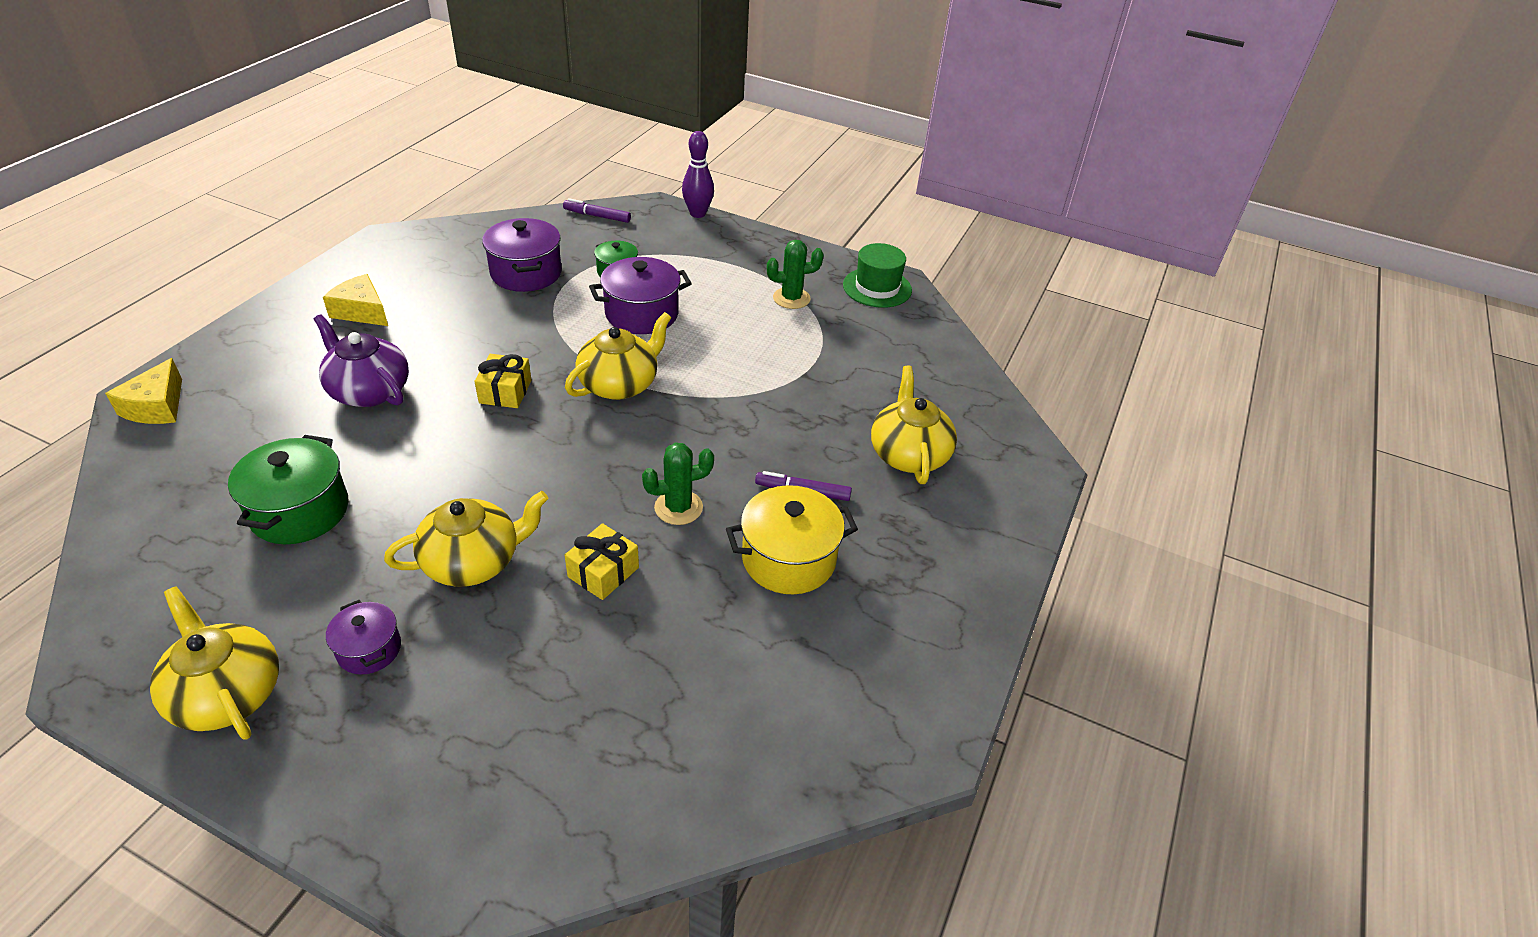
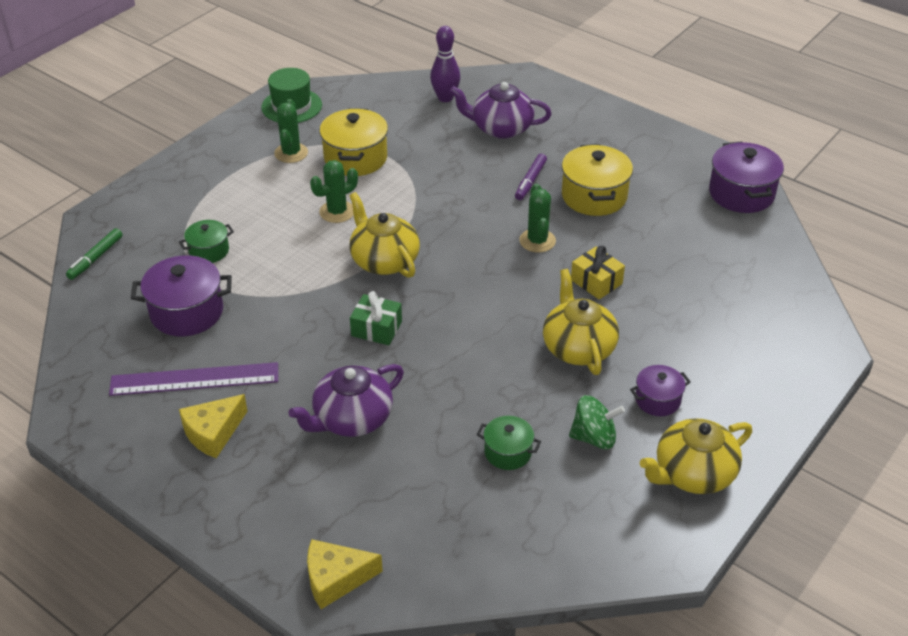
camera: 75 degrees left, 0 degrees up
(157, 406) = (336, 579): yellow cheese -> yellow cheese turned 150 degrees clockwise
(300, 511) = (508, 452): green pot -> green pot, size x0.58
(310, 586) = (594, 437): none -> green spinning top
(434, 291) = (194, 379): none -> purple ruler
(505, 392) = (376, 328): yellow gift -> green gift
(597, 216) = (95, 258): purple marker -> green marker
(642, 314) = (285, 240): purple pot -> purple pot (741, 193)
(697, 214) = (123, 190): purple bowling pin -> purple bowling pin (445, 98)
(697, 341) = (337, 212): none -> green cactus
(798, 343) = (355, 158): none -> yellow pot
(908, 454) = (501, 128): yellow teapot -> purple teapot

